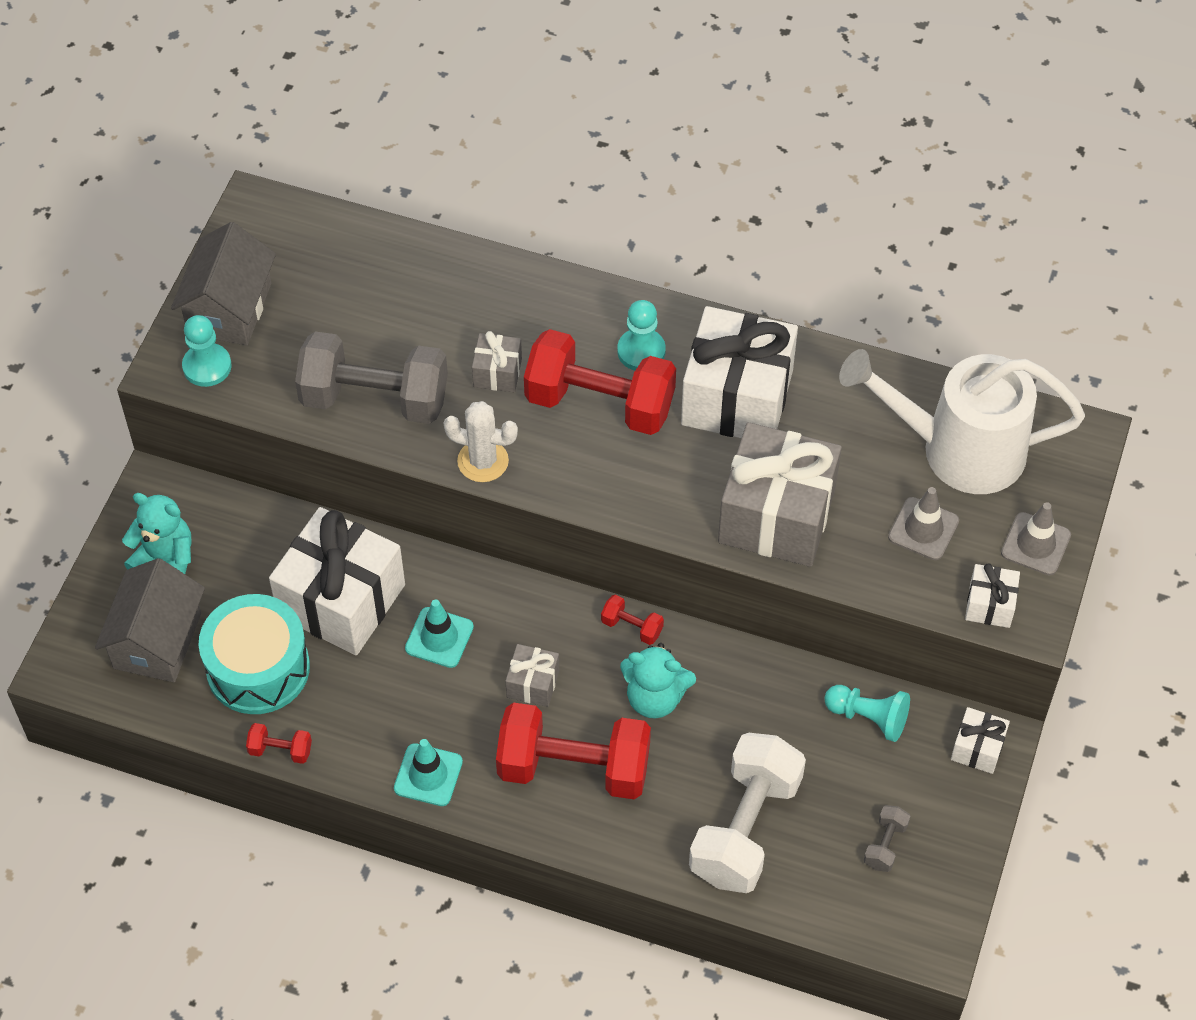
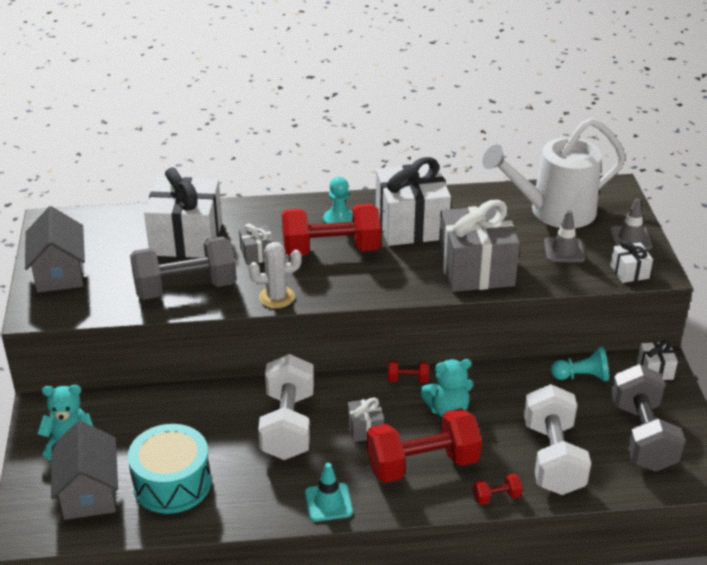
camera: 25 degrees left, 20 degrees down
(207, 366) = (60, 304): turquoise pawn -> none
(280, 750) = (215, 525): red dumbbell -> red dumbbell (496, 497)
(341, 600) = (209, 427): white gift -> white gift (186, 238)
(439, 638) = (287, 425): turquoise traffic cone -> white dumbbell
(885, 845) = (642, 436): grey dumbbell -> grey dumbbell, size x2.41

